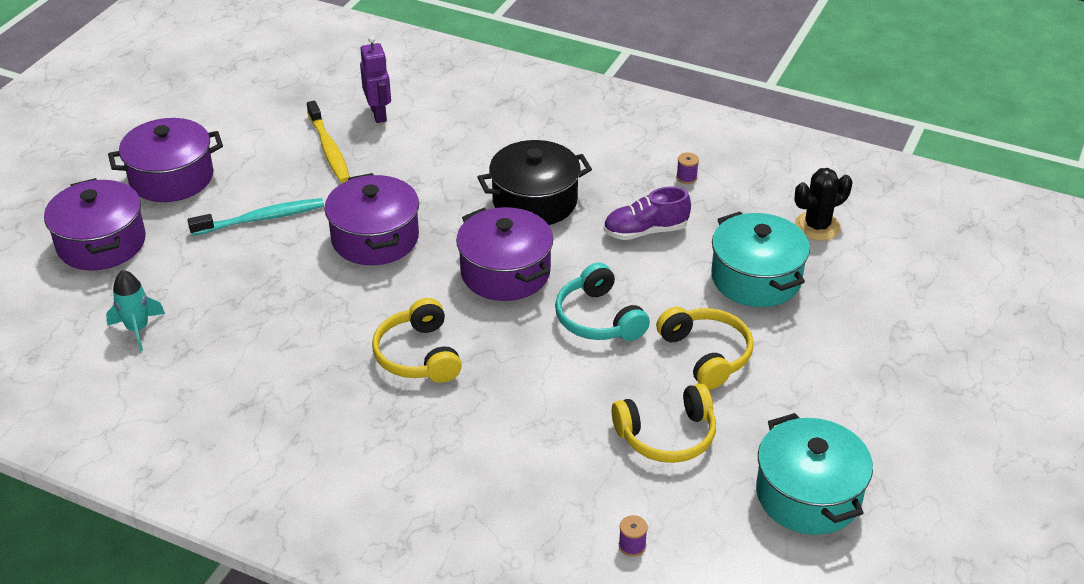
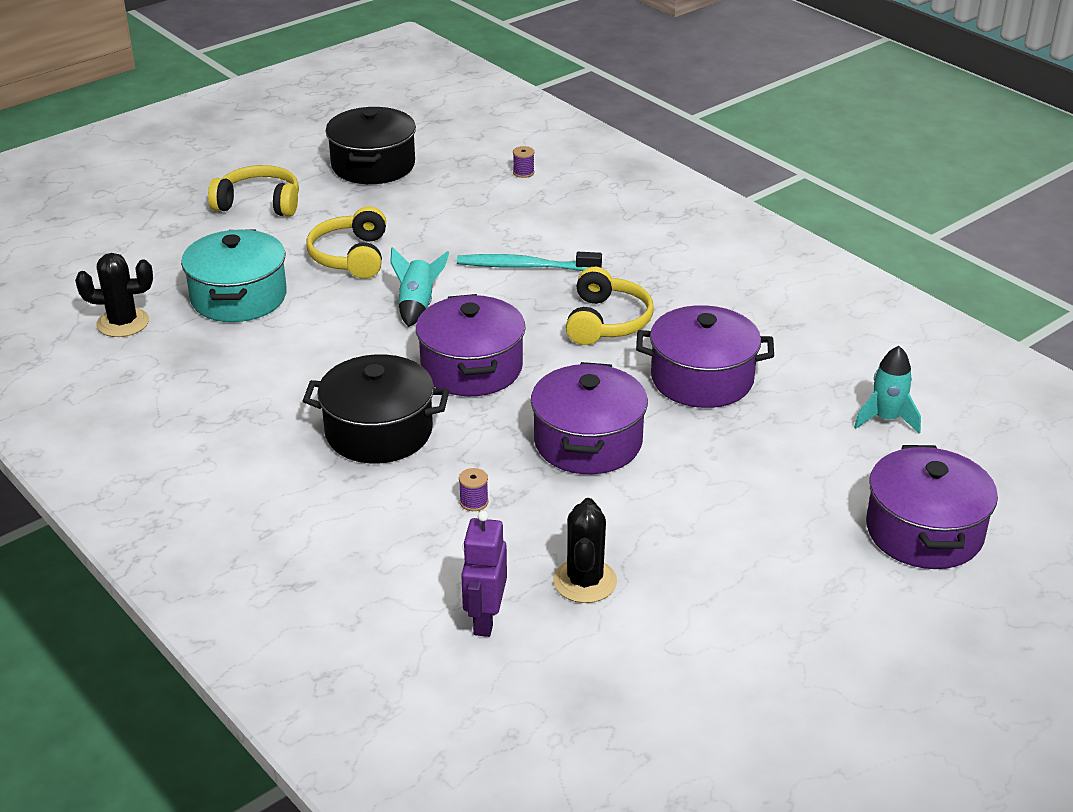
camera: 155 degrees left, 5 degrees down
(171, 178) = (819, 602): purple pot -> purple pot (702, 379)
(261, 219) = (713, 505): turquoise toothbrush -> turquoise toothbrush (525, 266)
(329, 149) = (585, 581): yellow toothbrush -> black cactus
(598, 318) = (417, 305): turquoise headphones -> turquoise rocket
(645, 231) = (293, 366): purple shoe -> none
(667, 436) = (439, 218): yellow headphones -> yellow headphones (259, 203)
(686, 178) = (187, 408): purple spool -> purple spool (474, 502)
(808, 495) = (373, 165): turquoise pot -> black pot

